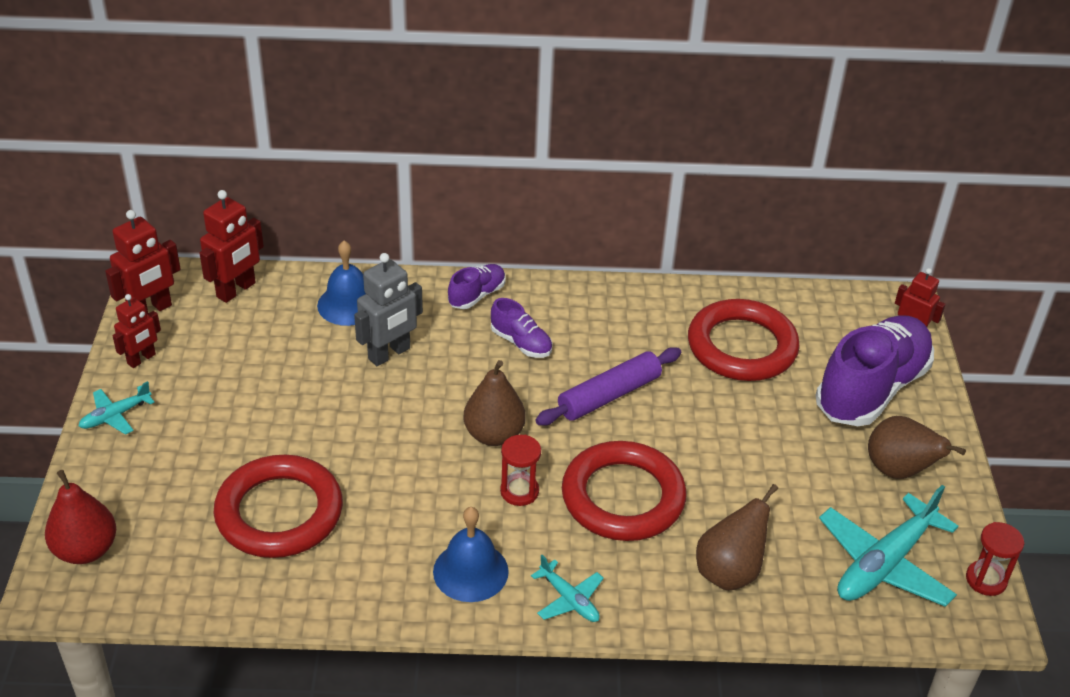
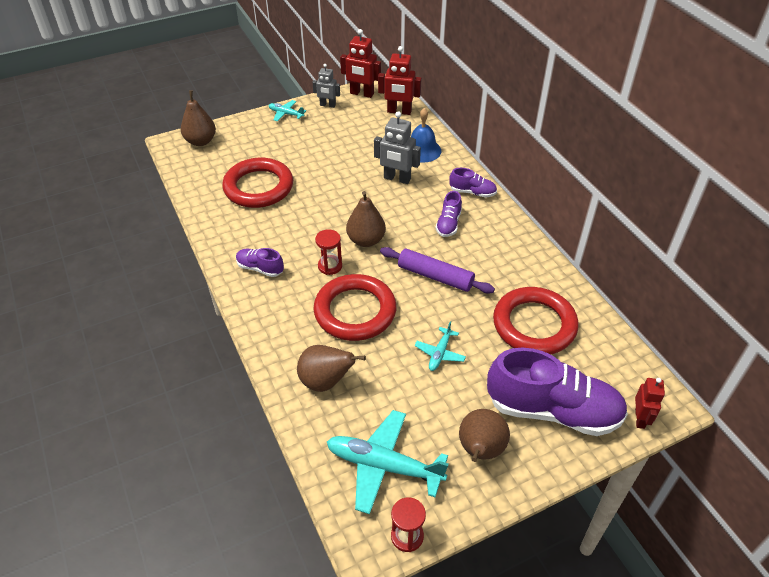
camera: 65 degrees right, 5 degrees up
(86, 550) = (201, 141): red pear -> brown pear
(141, 359) = (327, 105): red robot -> grey robot
(470, 571) = (260, 268): blue bell -> purple shoe
(569, 599) = (262, 315): turquoise plane -> turquoise plane (439, 353)

